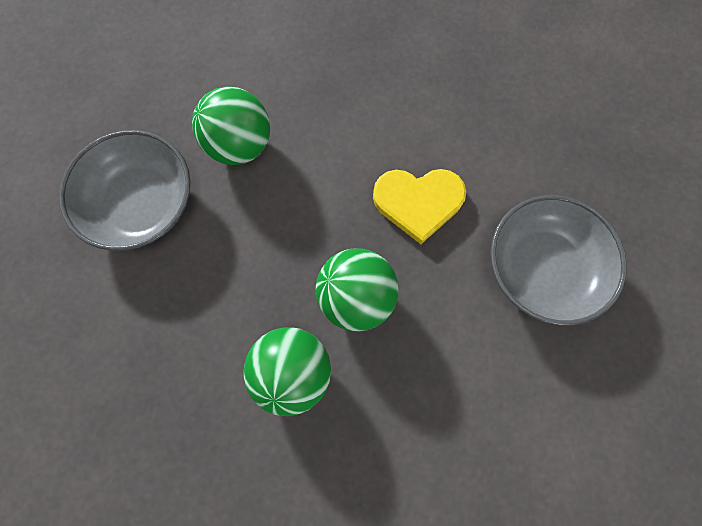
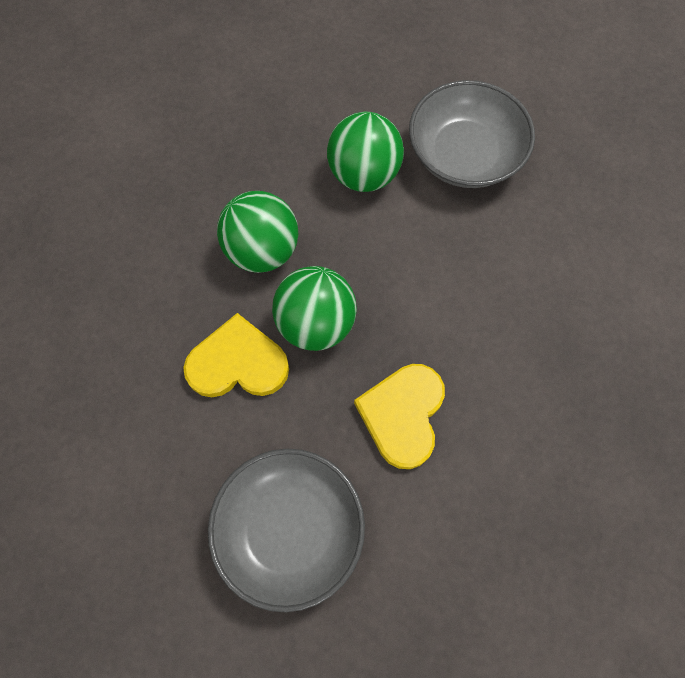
camera: 105 degrees right, 5 degrees down
(240, 145) = (511, 250): green ball -> green ball (364, 174)
(415, 358) = (238, 363): none -> yellow heart

